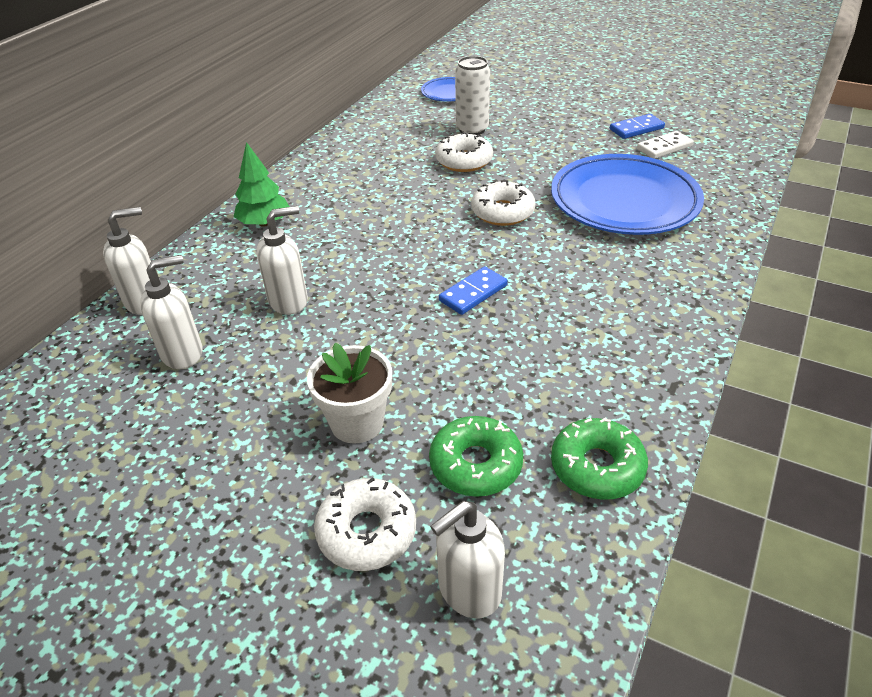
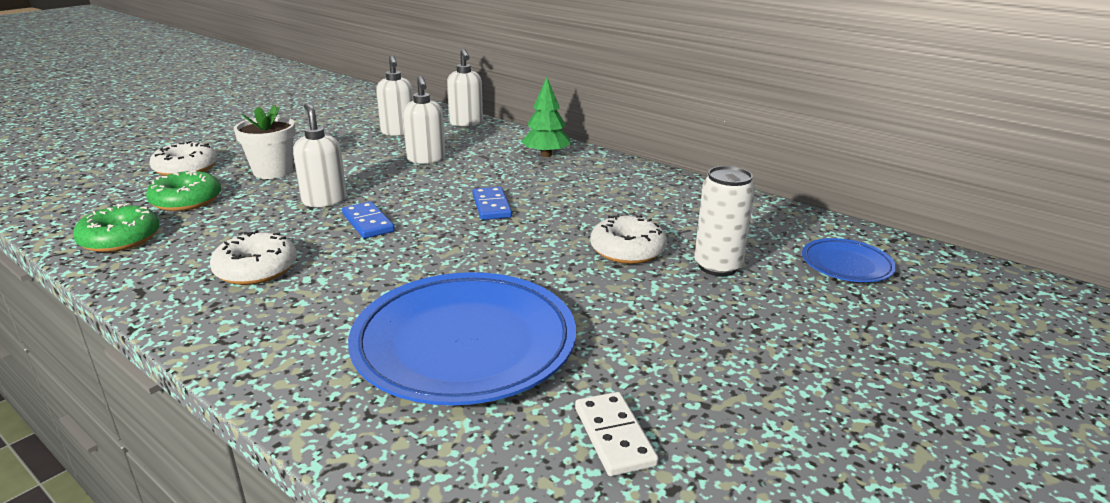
camera: 100 degrees right, 15 degrees down
(468, 590) = (107, 188): white soap dispenser -> white soap dispenser (324, 200)
(502, 212) = (495, 256): white donut -> white donut (256, 269)
(636, 129) = (698, 423): blue domino -> blue domino (492, 206)

